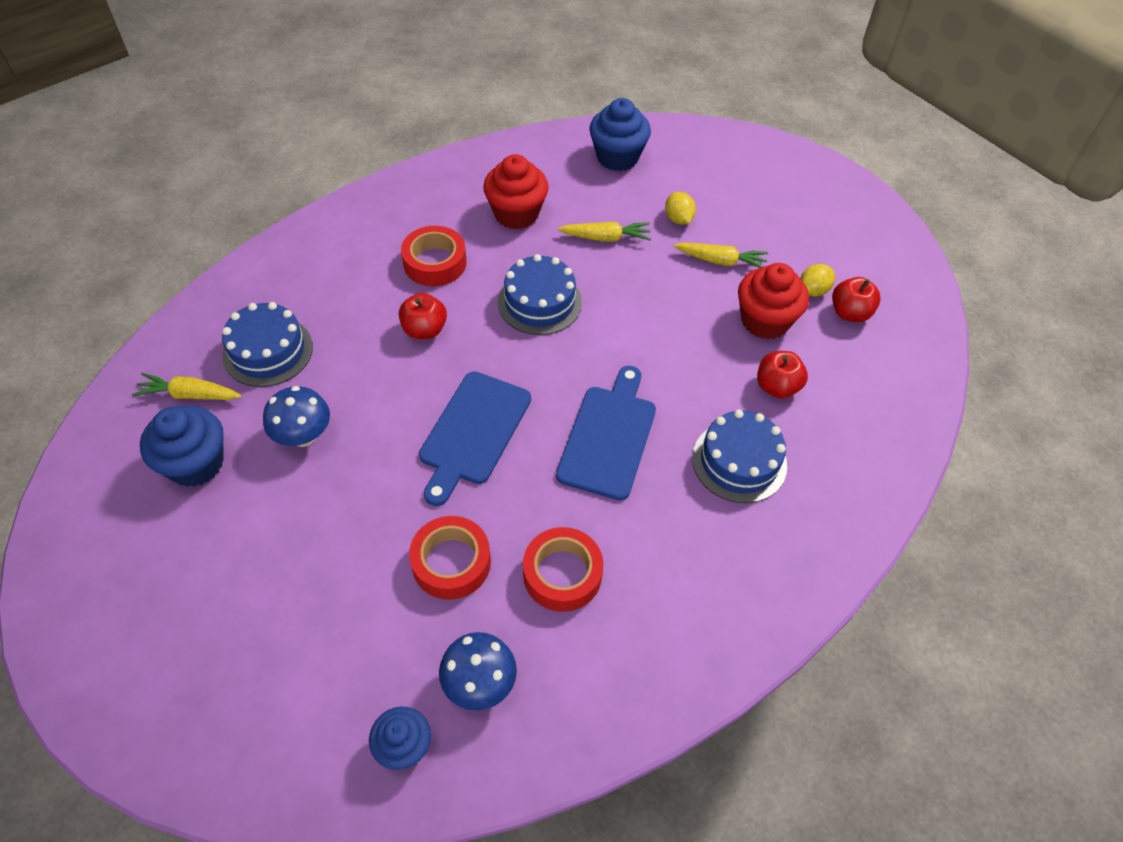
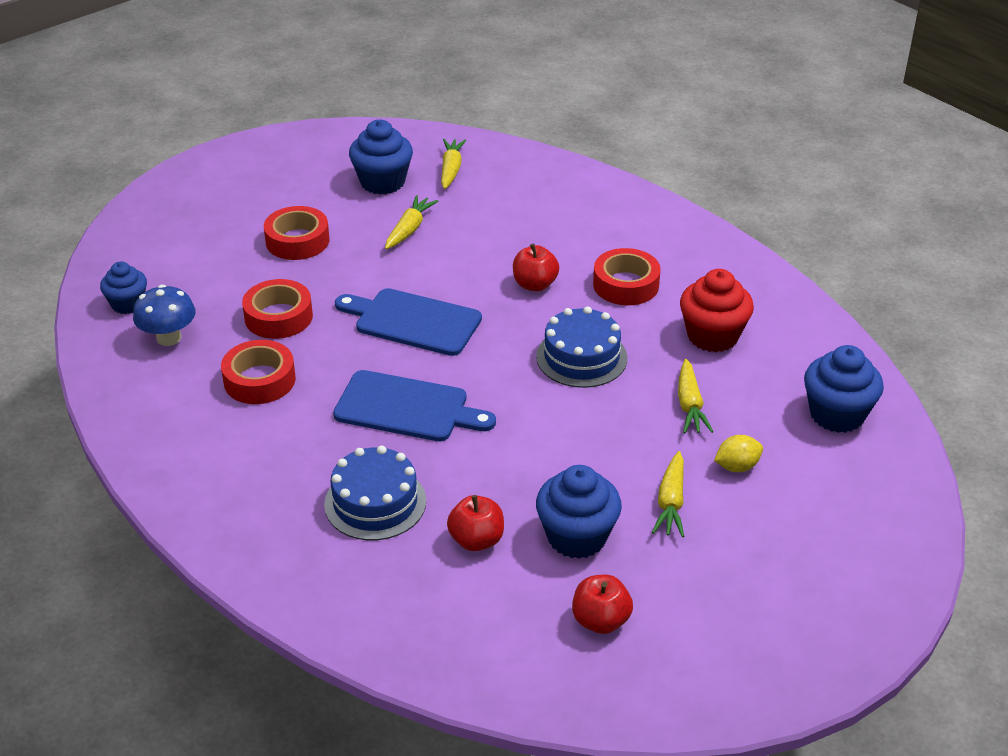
camera: 90 degrees right, 15 degrees down
(268, 351) = (500, 201): blue cake -> none
(301, 551) = (297, 241): none -> red tape
(303, 436) = (409, 229): blue mushroom -> yellow carrot
(765, 321) = (577, 537): red cupcake -> blue cupcake
(813, 290) = (634, 587): yellow lemon -> none

